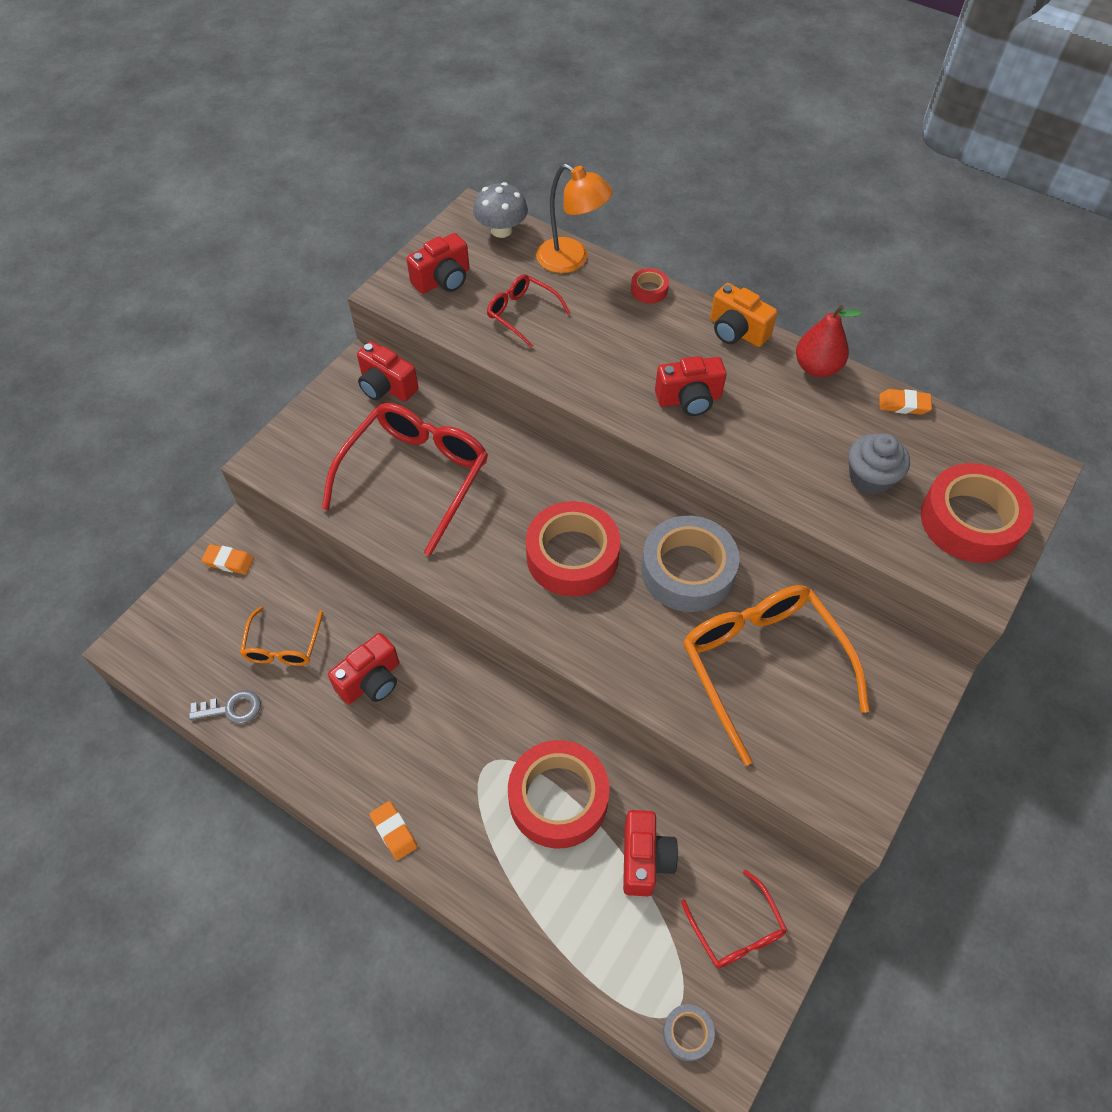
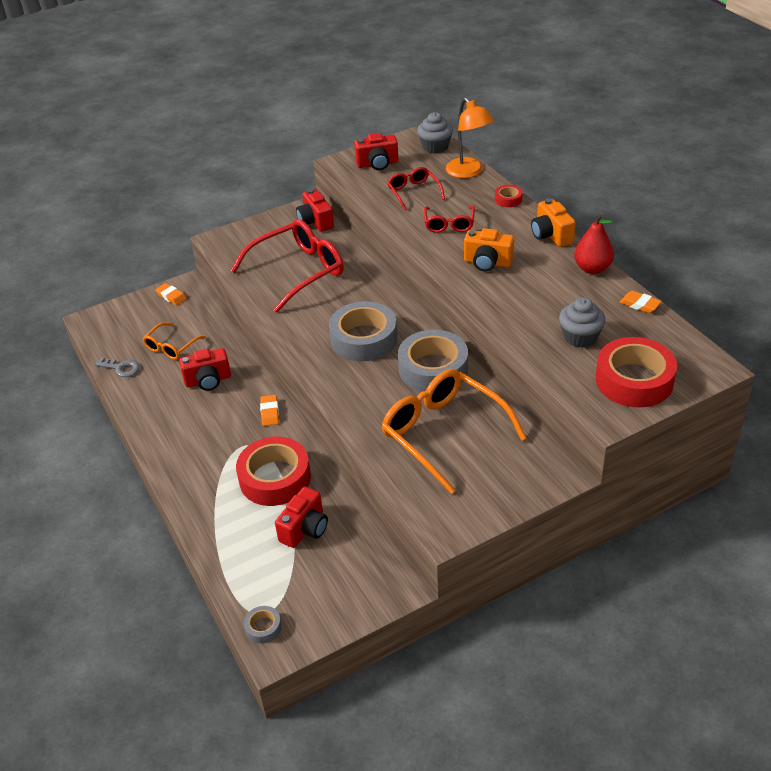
camera: 30 degrees right, 15 degrees down
(394, 831) = (166, 459): orange eraser -> orange eraser (270, 412)
(501, 230) = (435, 147): grey mushroom -> grey cupcake
(572, 556) = (364, 339): red tape -> grey tape
(689, 399) = (487, 262): red camera -> orange camera
(736, 930) = (335, 588): red glasses -> red glasses (449, 224)
(762, 665) = (443, 433): orange glasses -> orange glasses turned 45 degrees counterclockwise

